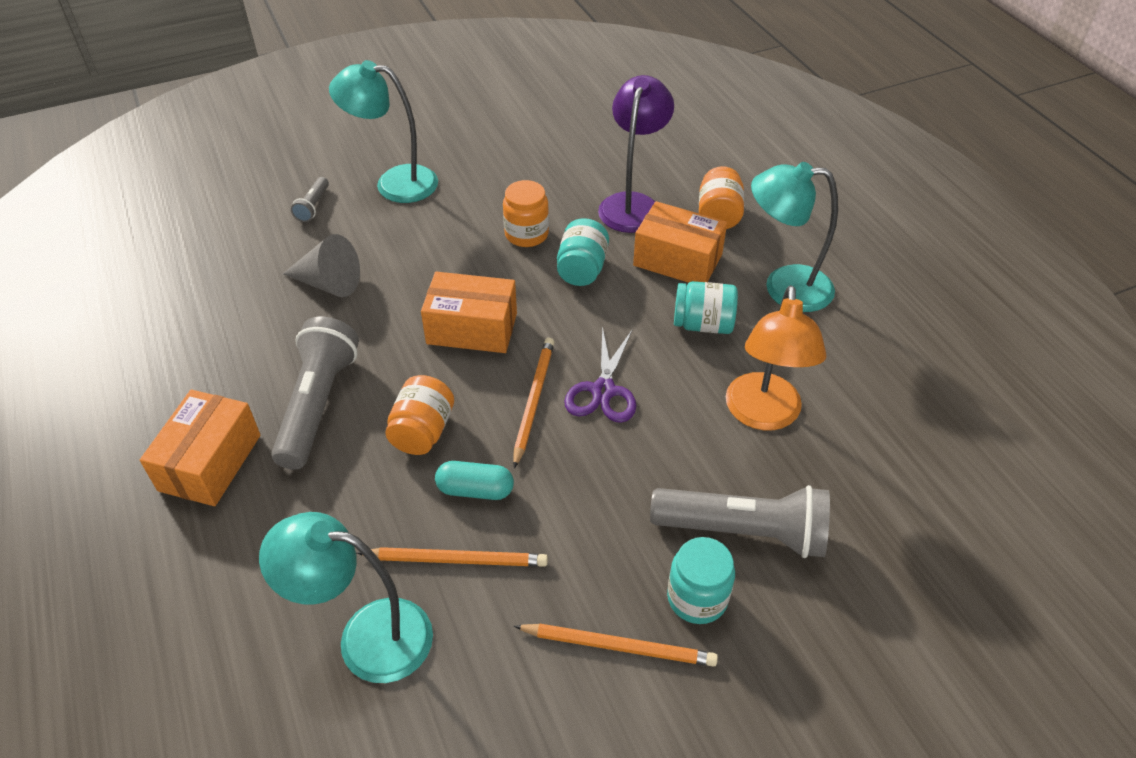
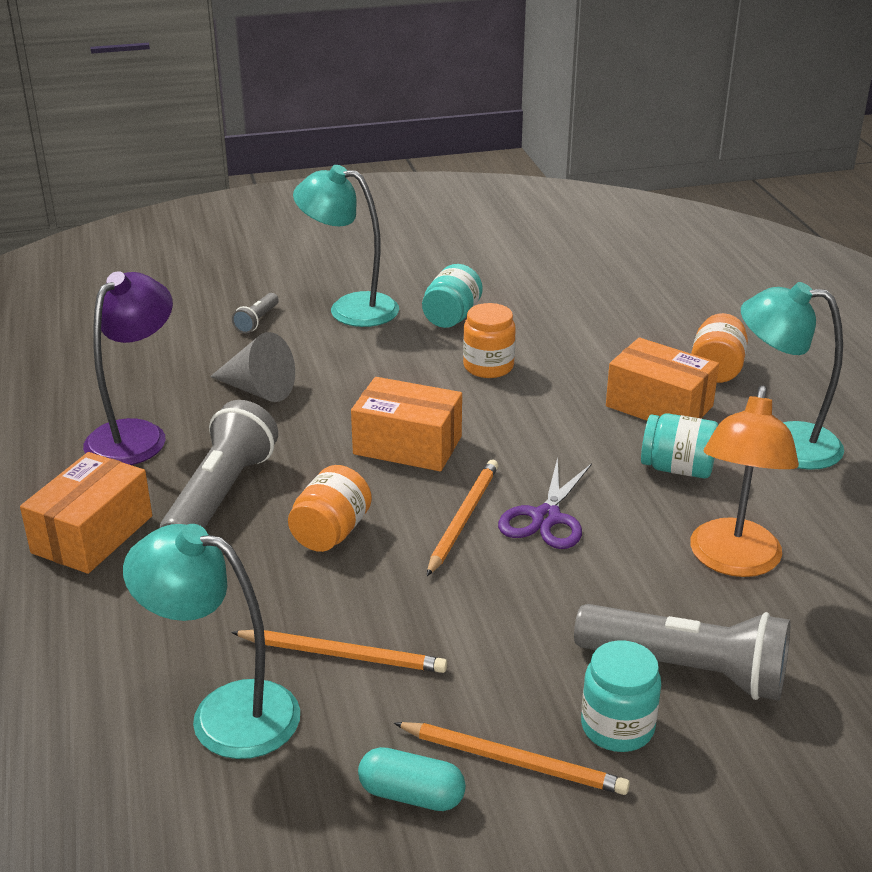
camera: 10 degrees right, 15 degrees down
(475, 490) = (378, 593): turquoise capsule -> turquoise capsule (411, 794)
(582, 269) = (545, 404): turquoise jar -> turquoise jar (451, 317)
(632, 204) = (616, 350): purple lamp -> purple lamp (136, 434)

